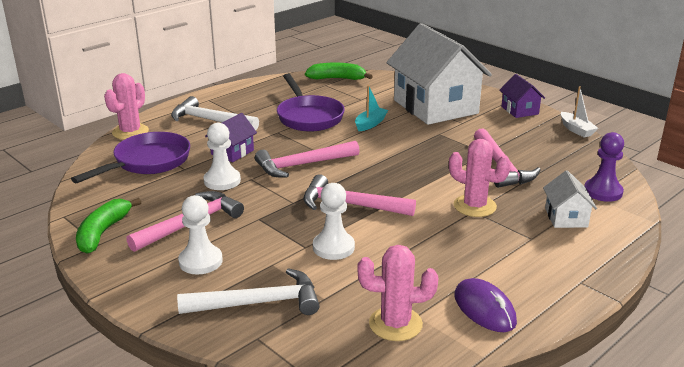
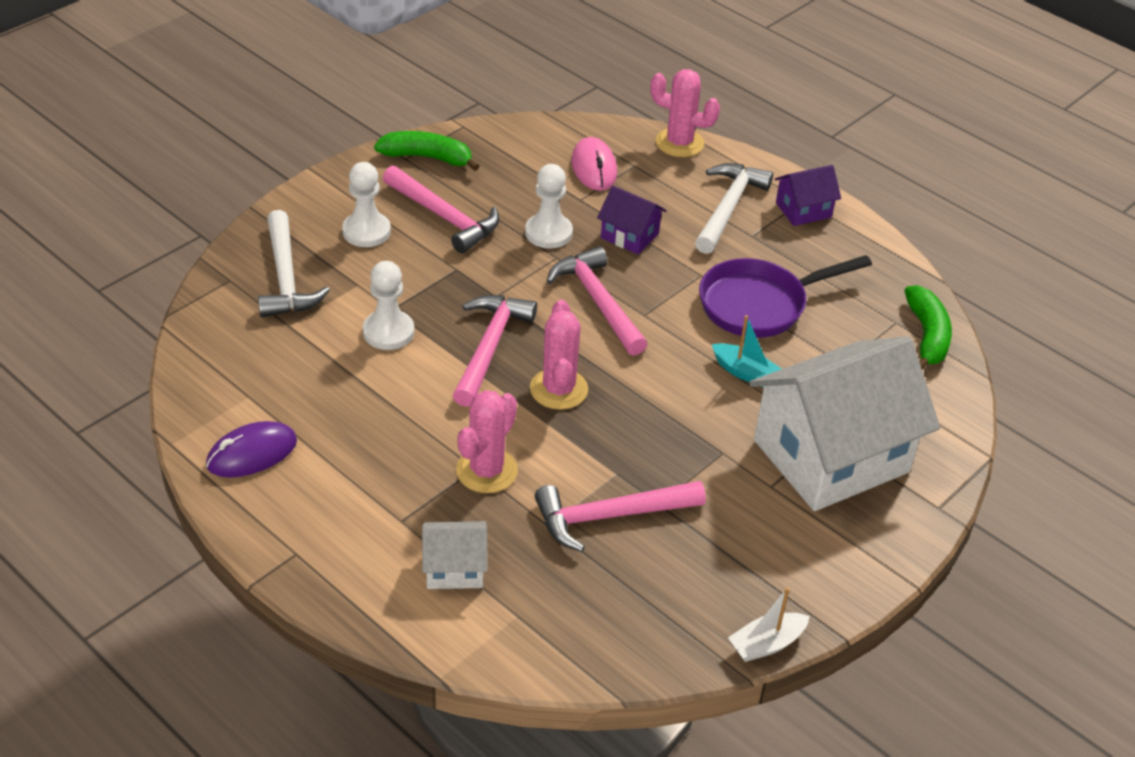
camera: 85 degrees right, 15 degrees up
(148, 162) = (594, 168): purple pan -> pink mouse
(395, 324) = (236, 378): pink cactus -> pink cactus (559, 389)
(519, 110) = (840, 573): purple house -> purple house (803, 210)
(603, 192) = (533, 631): purple pawn -> none

